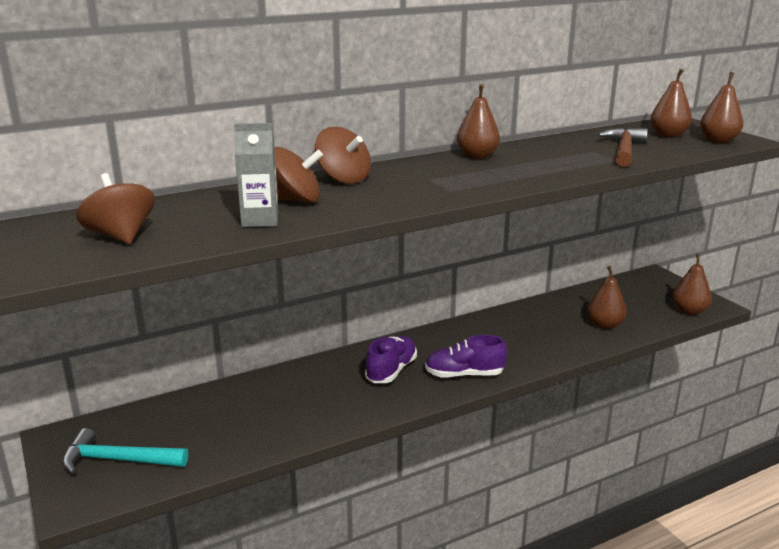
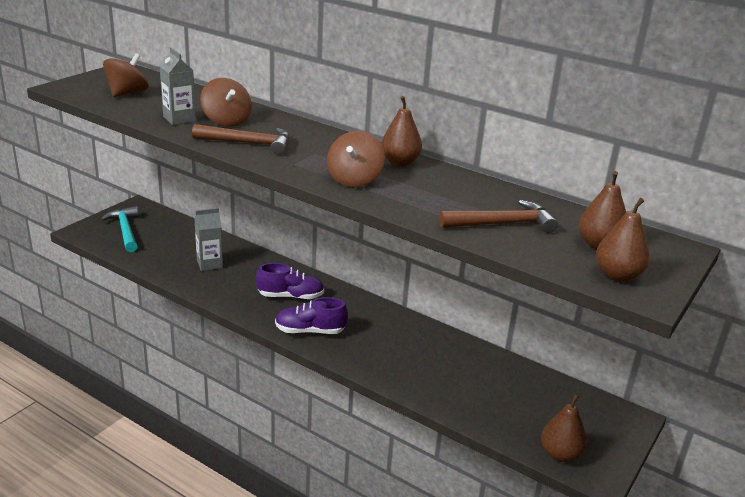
camera: 60 degrees right, 5 degrees up
(276, 408) = (209, 264): none -> grey carton
(343, 179) = (287, 126): brown spinning top -> brown spinning top (354, 180)
(375, 200) = (248, 143): none -> brown hammer
(464, 375) = (310, 331): purple shoe -> purple shoe turned 60 degrees counterclockwise
(604, 325) = (468, 396): brown pear -> none

